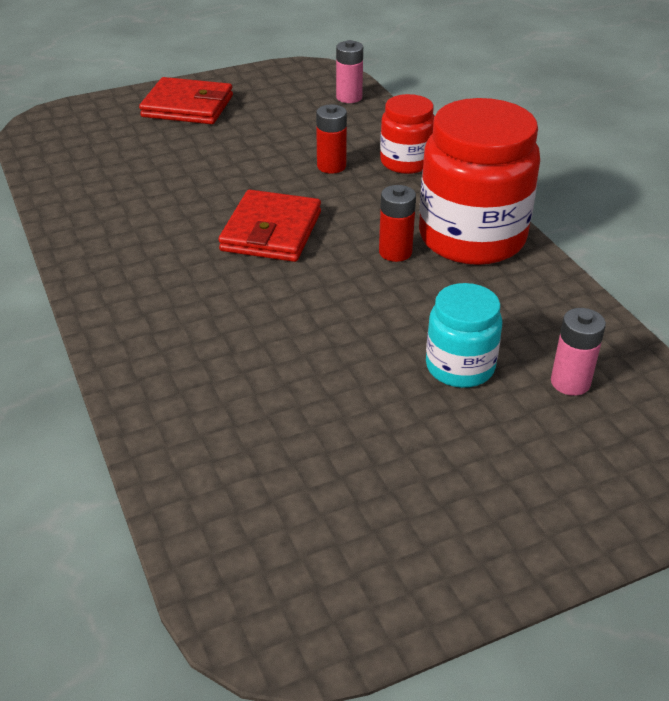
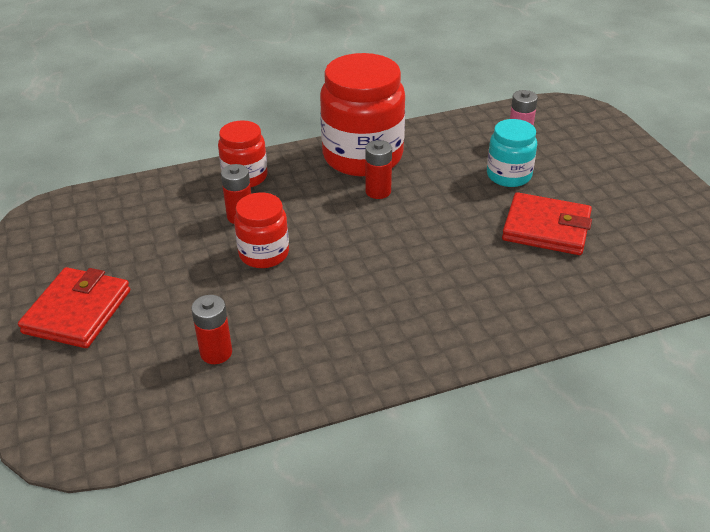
camera: 85 degrees left, 0 degrees up
(126, 174) = (216, 353): none -> red battery
(268, 185) = (264, 254): none -> red jar
(271, 231) = (340, 253): red wallet -> red wallet (546, 228)
(349, 97) = (111, 200): pink battery -> none

